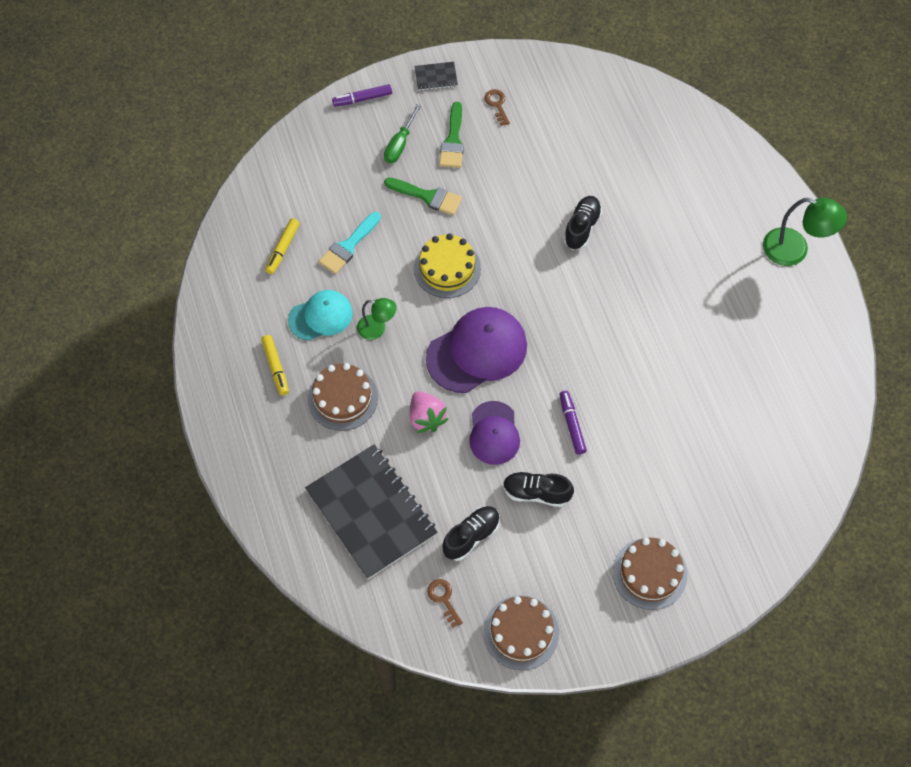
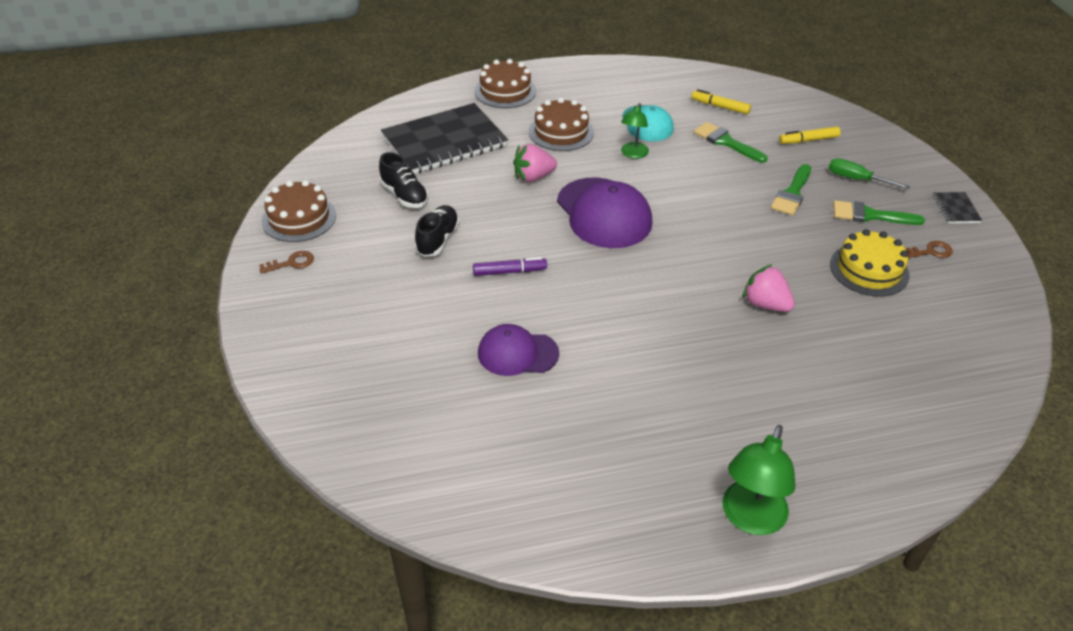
camera: 95 degrees right, 20 degrees down
(275, 367) = (596, 99): yellow marker -> yellow marker (808, 140)
(348, 246) = (726, 142): turquoise brush -> green brush
(362, 99) = (909, 159): purple marker -> none
(443, 599) = (349, 175): brown key -> brown key (291, 263)
(447, 268) = (703, 200): yellow cake -> yellow cake (869, 270)
(494, 433) = (509, 217): purple cap -> purple cap (517, 353)
(582, 228) = (765, 304): black shoe -> pink strawberry
(650, 573) = (324, 311): brown cake -> brown cake (505, 91)

